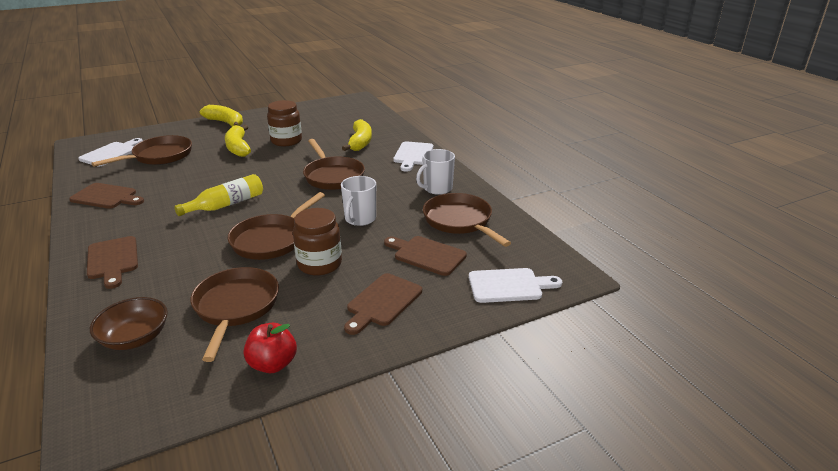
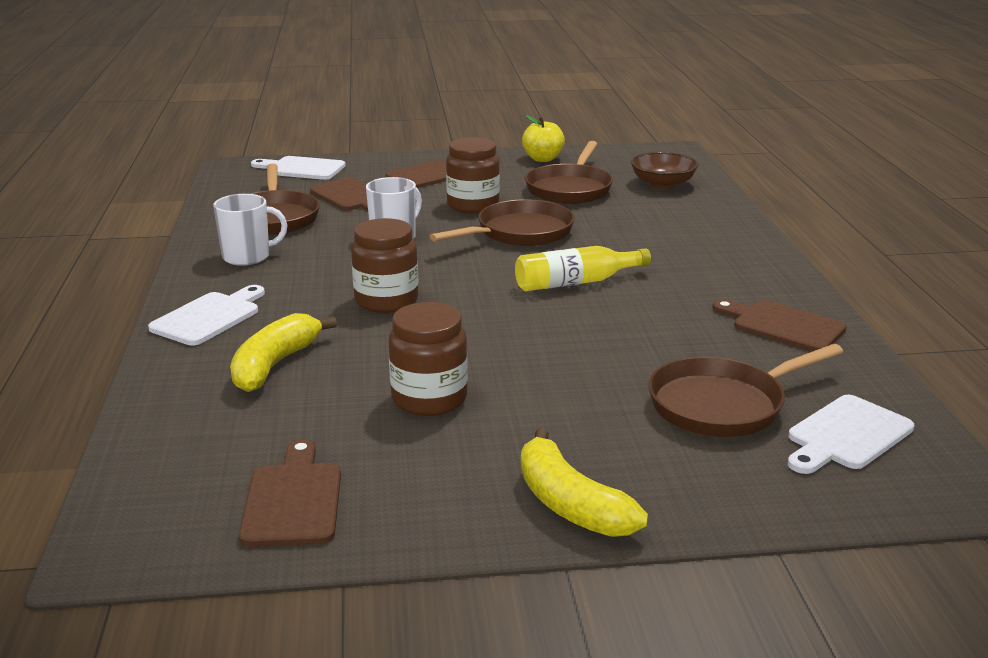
camera: 160 degrees left, 5 degrees down
(113, 260) = (718, 240): brown cutting board -> brown cutting board (293, 500)
(238, 147) = (543, 398): yellow banana -> none
(273, 364) = (542, 159): red apple -> yellow apple
(333, 176) = (386, 301): brown pan -> brown jar

